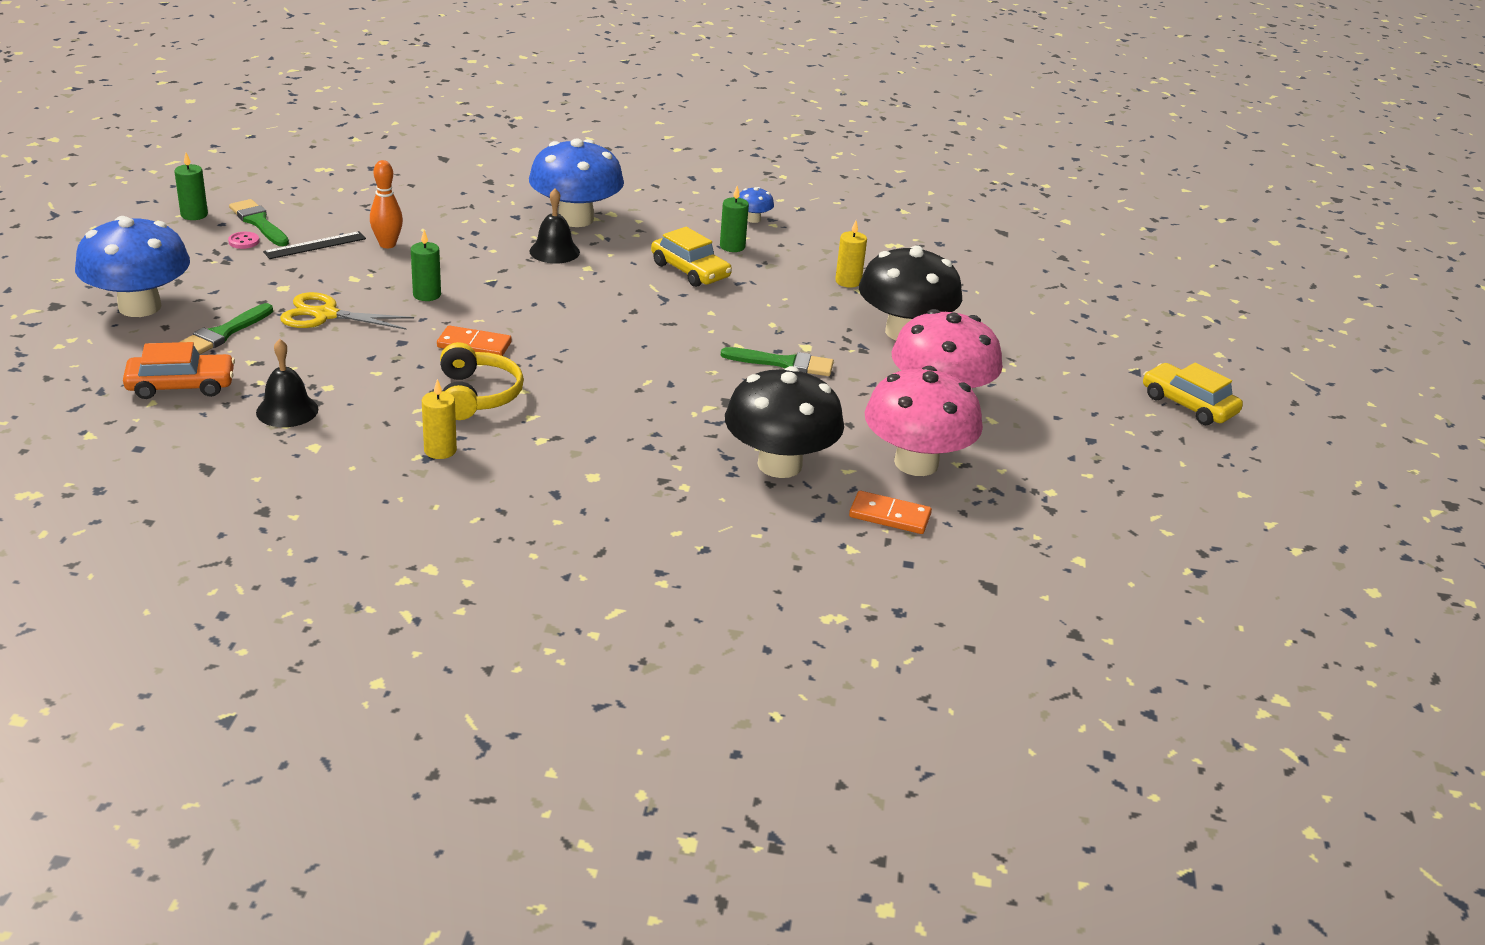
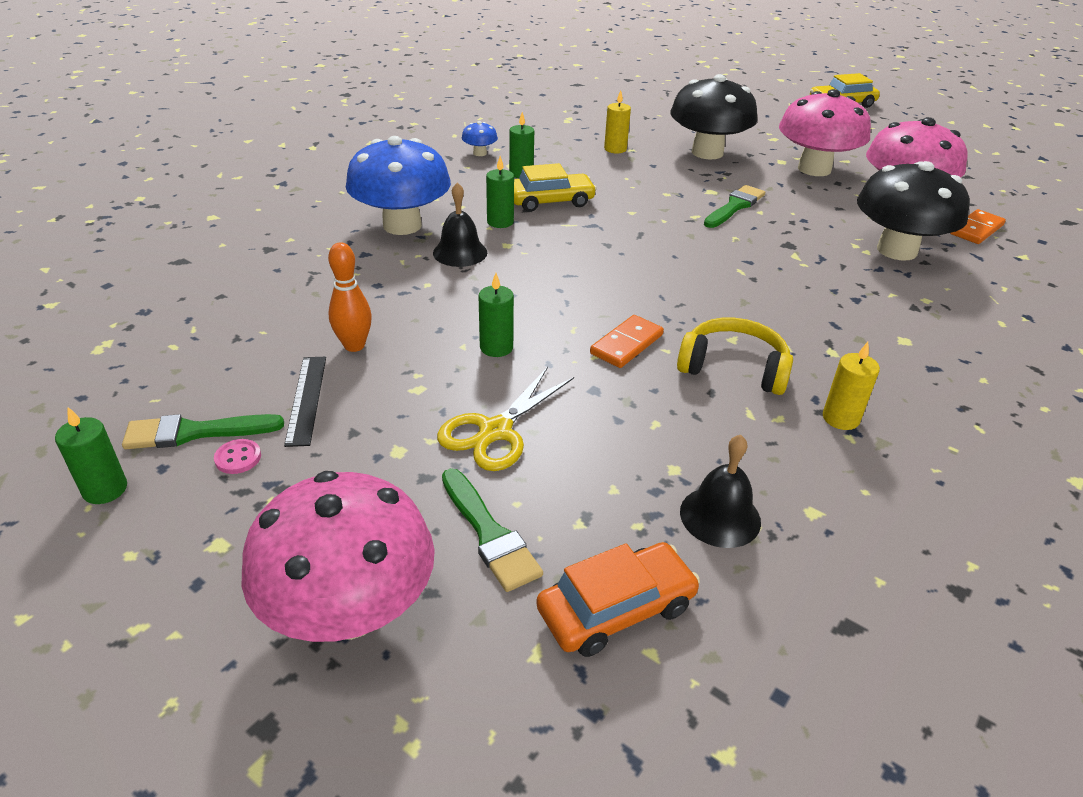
camera: 60 degrees left, 5 degrees up
(140, 307) = (350, 610): blue mushroom -> pink mushroom
(181, 386) = (616, 609): orange car -> orange car turned 45 degrees clockwise
(625, 256) = (500, 222): none -> green candle

